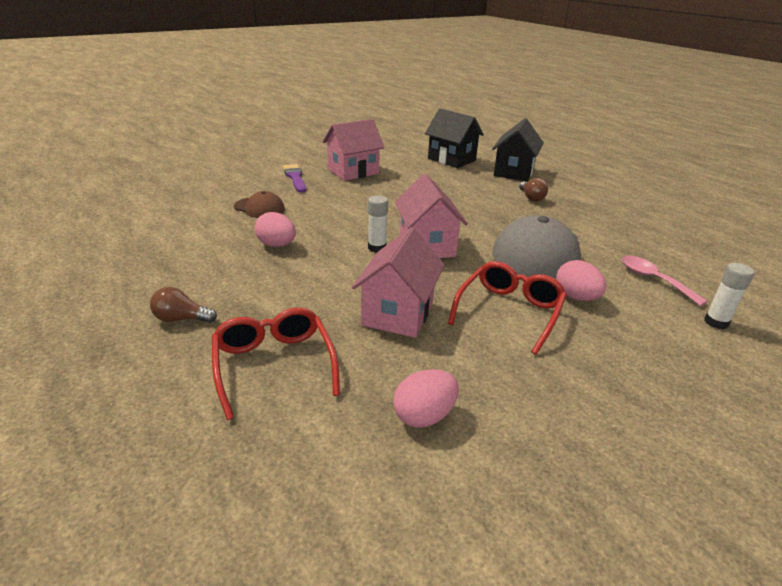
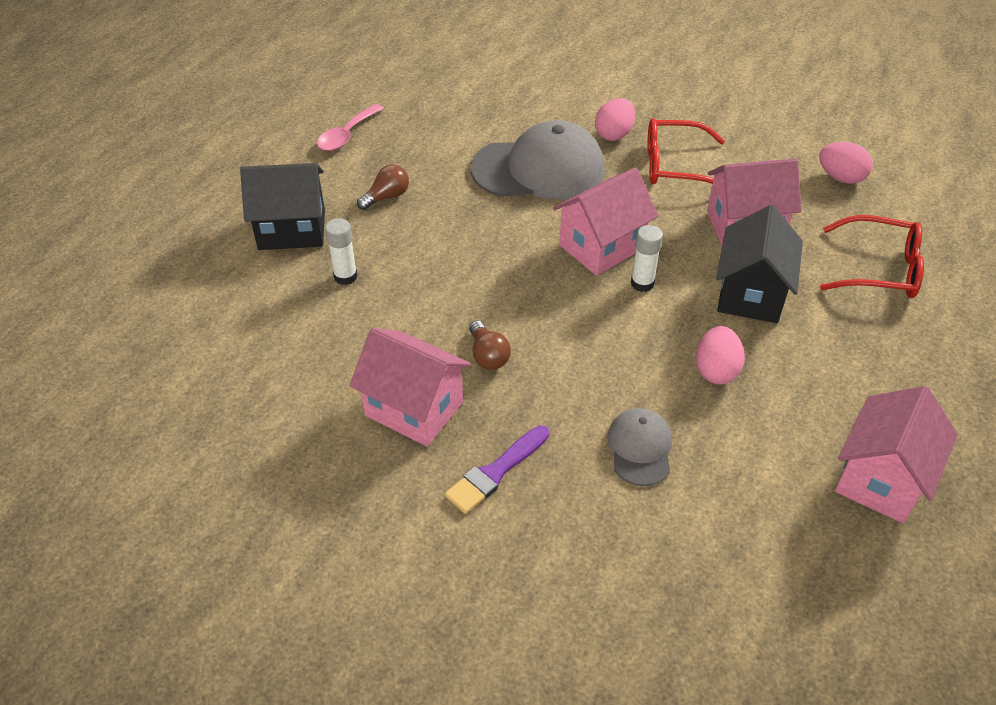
camera: 115 degrees left, 15 degrees up
(131, 263) = (881, 479): none -> pink house
(181, 319) = (902, 361): brown light bulb -> brown light bulb (488, 355)
(259, 208) = (640, 448): brown cap -> grey cap
(274, 364) = (880, 269): red glasses -> red glasses turned 120 degrees counterclockwise
(451, 159) = (271, 309): black house -> black house (750, 294)
(653, 279) = (539, 97): pink spoon -> pink spoon (346, 135)
(716, 322) = (586, 67): white glue stick -> white glue stick (345, 276)

